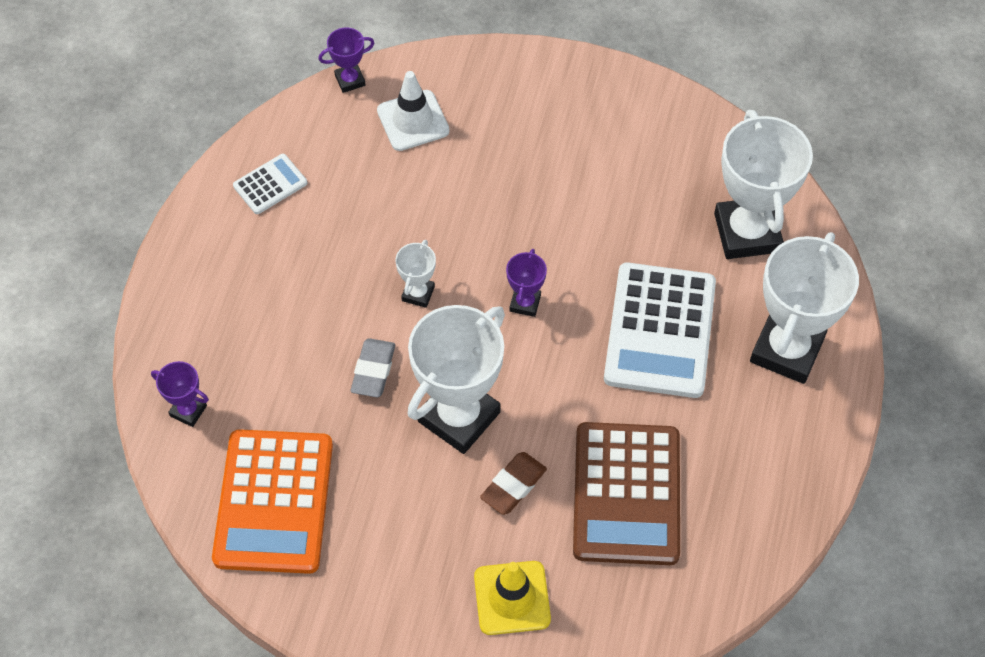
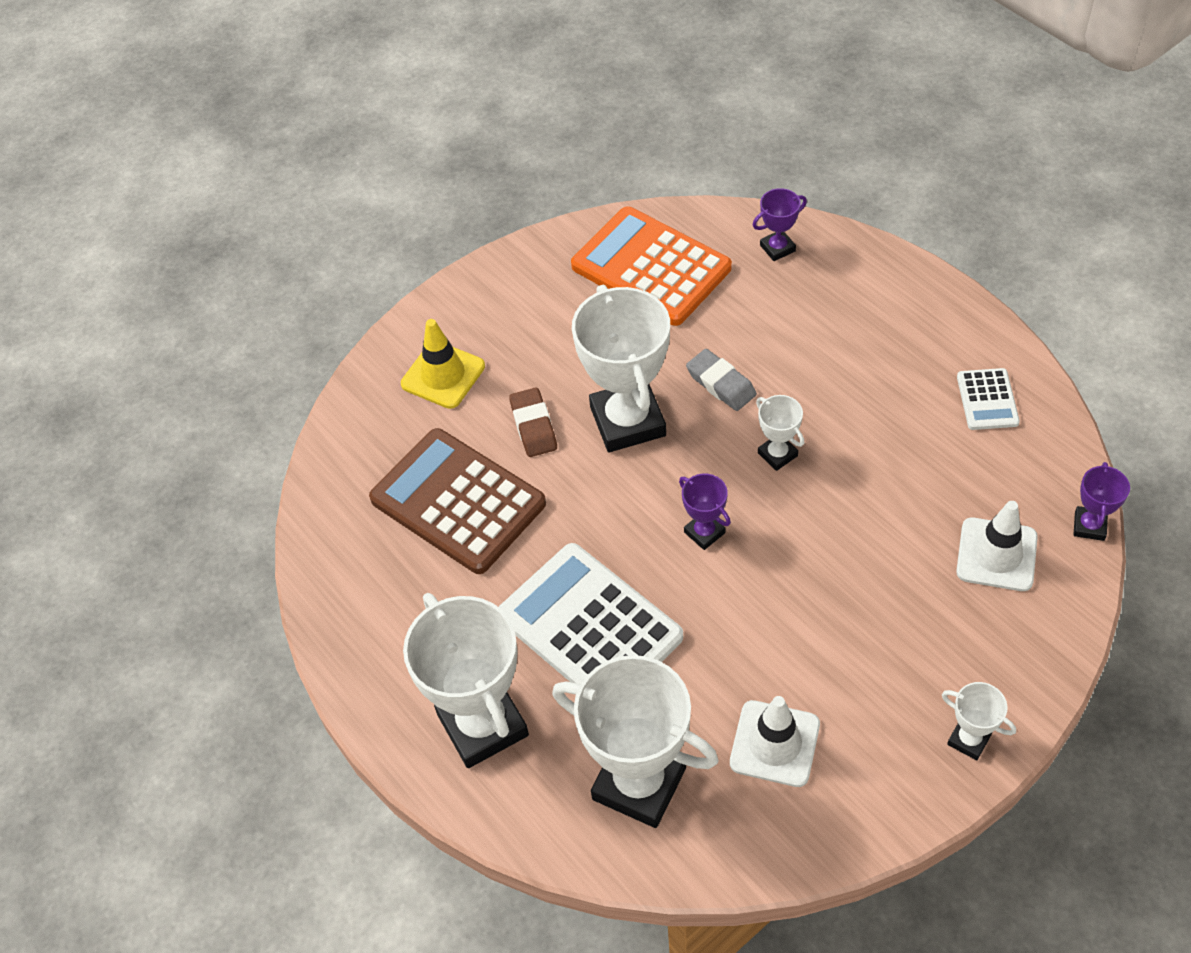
camera: 130 degrees right, 5 degrees down
(569, 77) = (969, 739): none -> white trophy
(656, 174) = (774, 743): none -> white traffic cone

